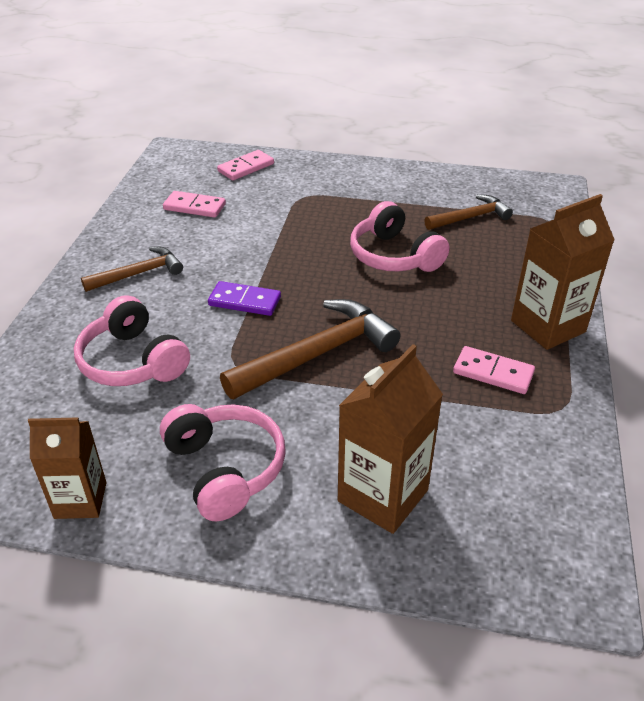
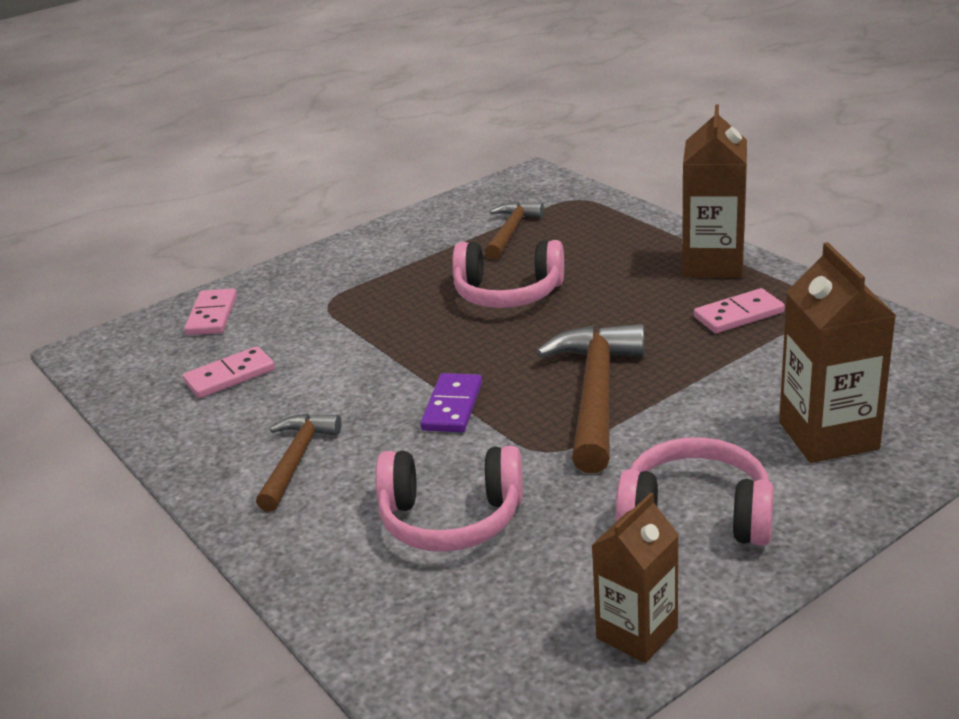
camera: 45 degrees left, 10 degrees down
(244, 301) = (452, 406): purple domino -> purple domino turned 45 degrees counterclockwise

